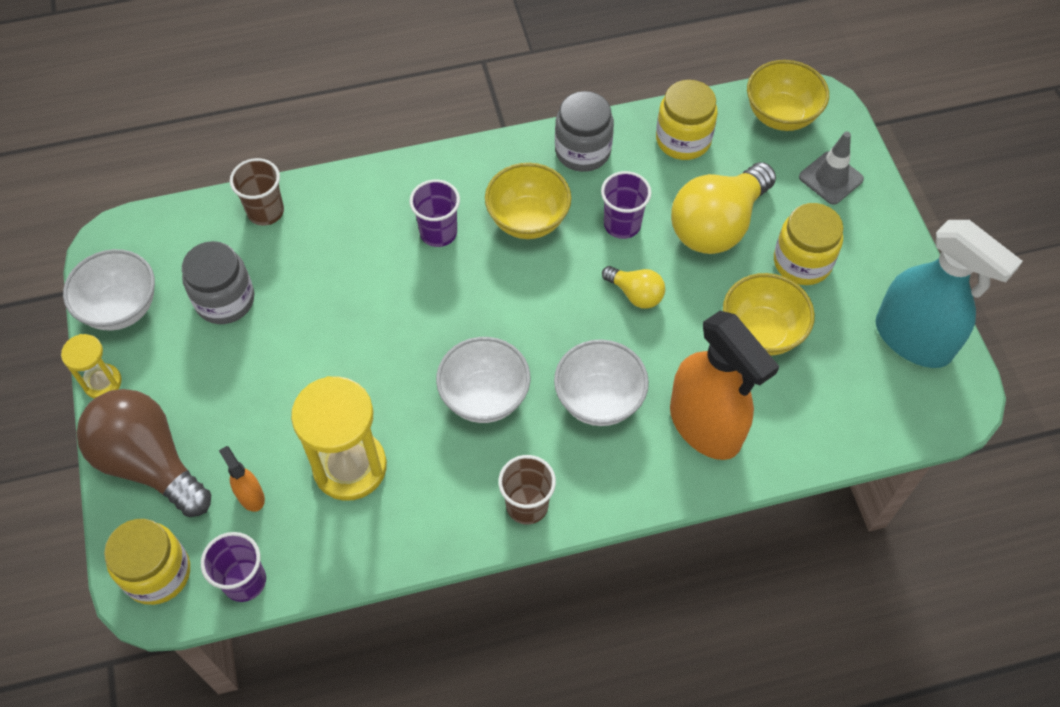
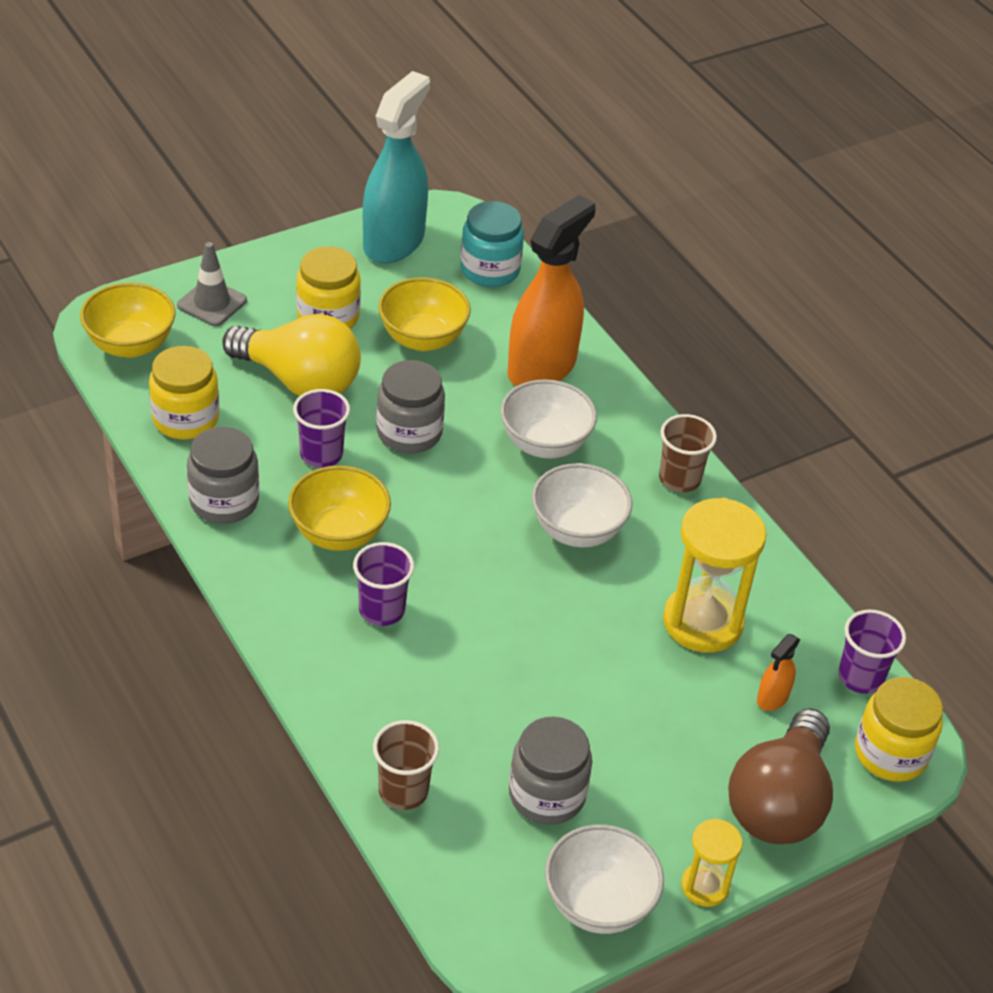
camera: 110 degrees left, 15 degrees down
(635, 294) = (409, 432): yellow light bulb -> grey jar
(861, 416) = (490, 270): none -> turquoise jar

